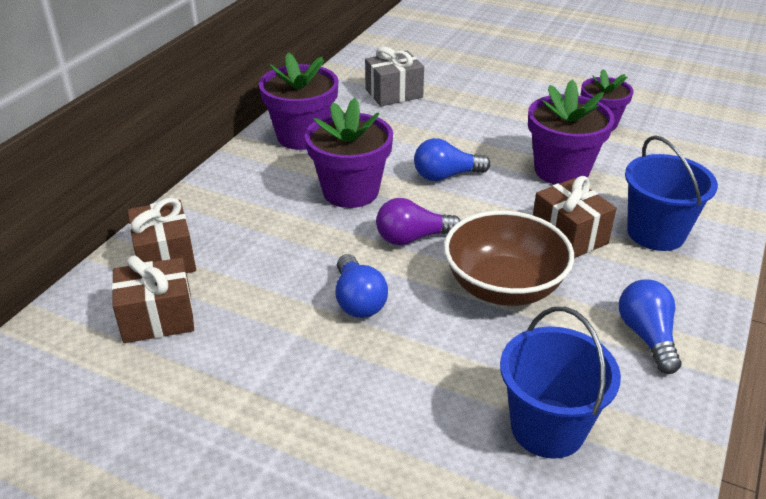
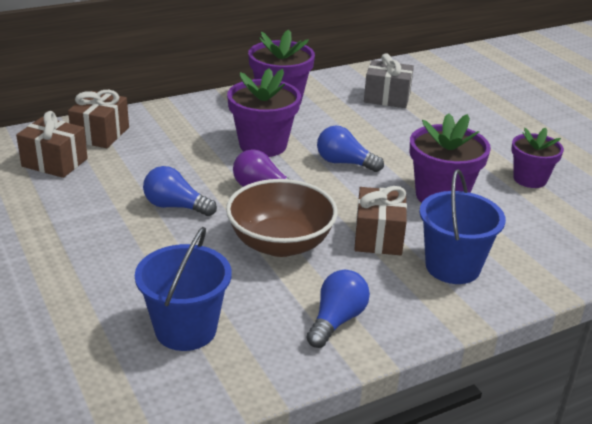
camera: 35 degrees right, 5 degrees down
(358, 300) = (175, 206): blue light bulb -> blue light bulb turned 90 degrees clockwise

